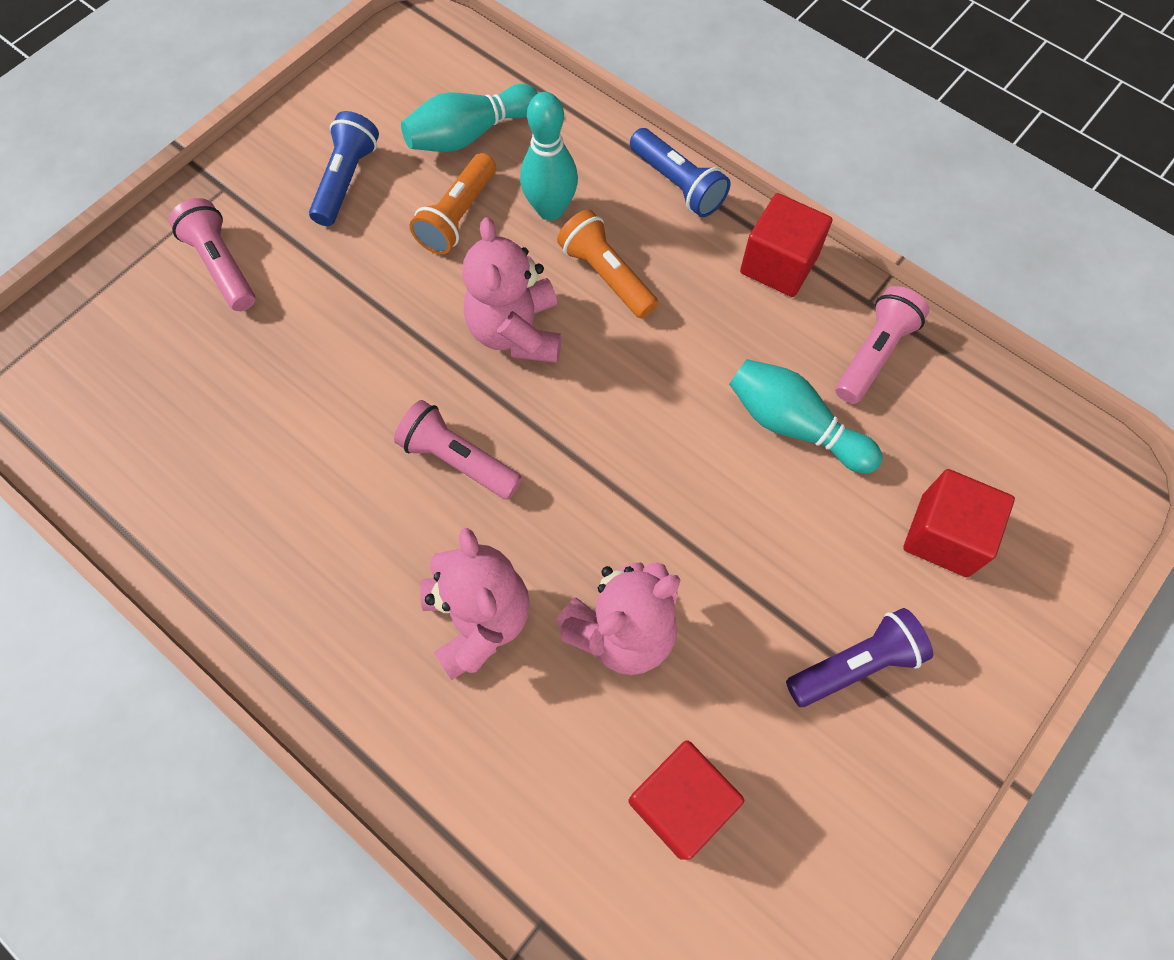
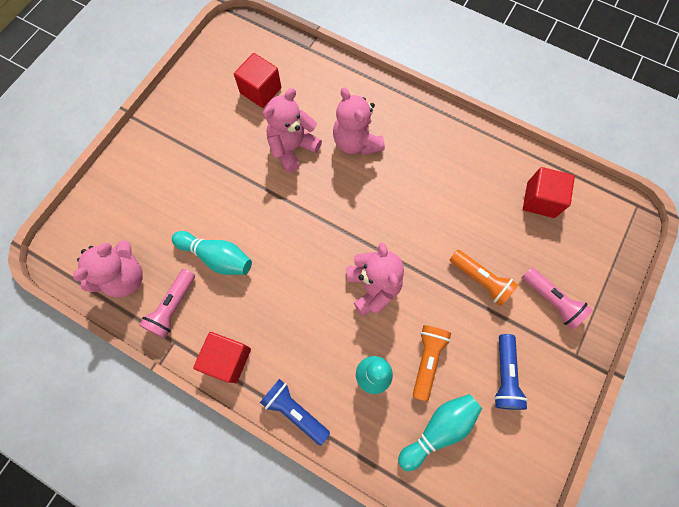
camera: 170 degrees right, 5 degrees up
(458, 460) = (385, 211): pink flashlight -> none
(606, 275) = (329, 333): orange flashlight -> orange flashlight (481, 280)
(856, 664) = (189, 150): purple flashlight -> none
(944, 535) = (144, 213): red cube -> red cube (540, 200)
(967, 417) = (125, 277): none -> pink teddy bear

